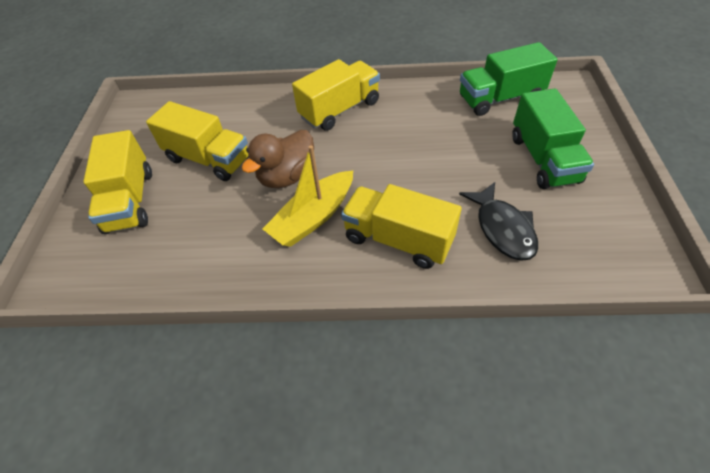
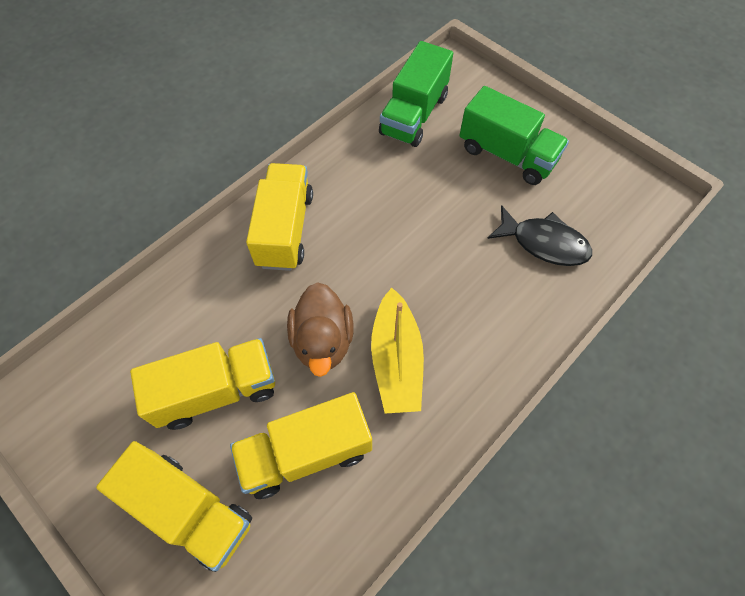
camera: 50 degrees left, 10 degrees up
(398, 239) = (485, 319): yellow truck -> yellow truck (306, 453)

